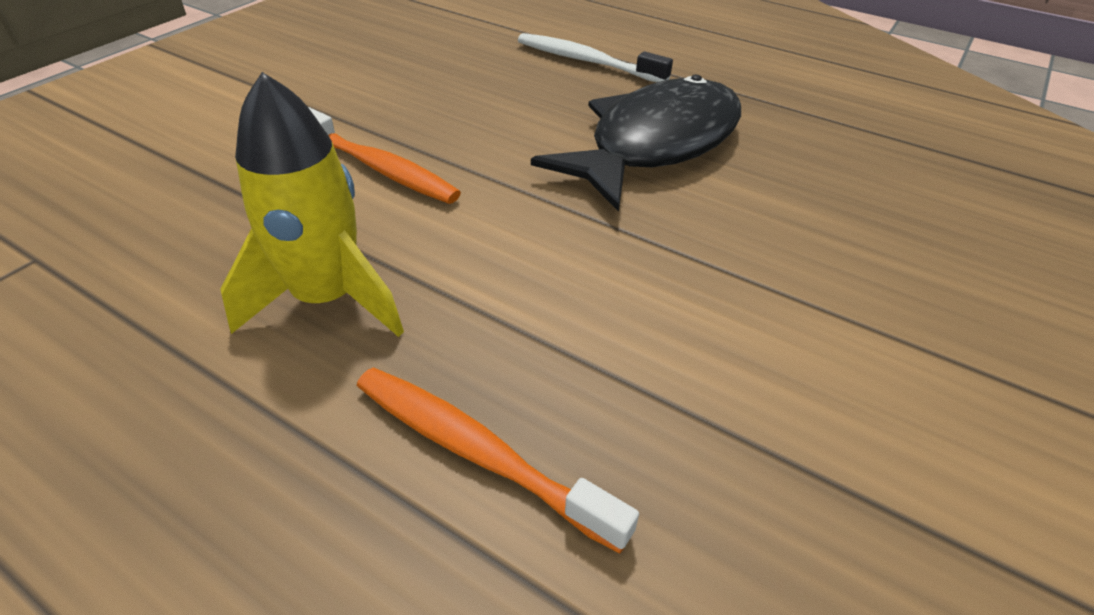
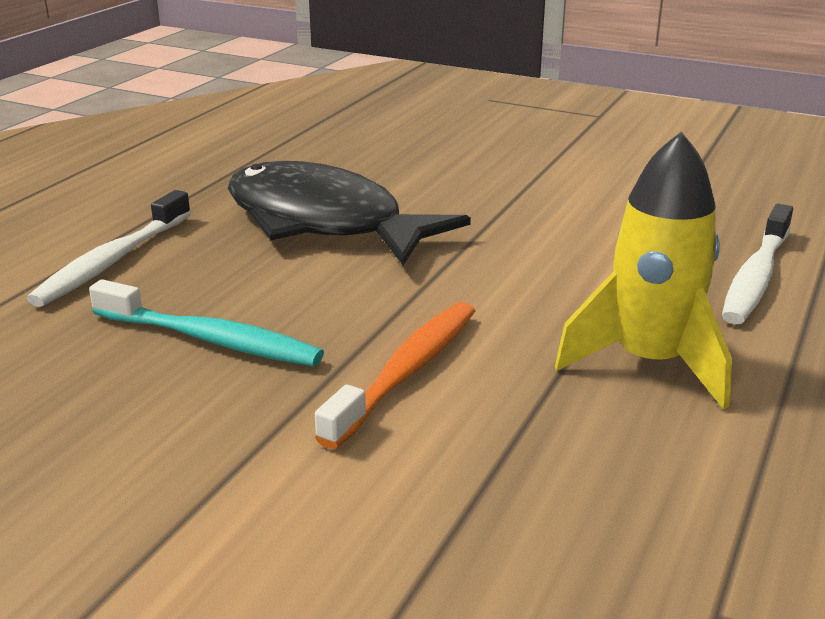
camera: 95 degrees left, 15 degrees down
(459, 96) = (210, 339): none -> turquoise toothbrush
(478, 452) = (756, 277): orange toothbrush -> white toothbrush

